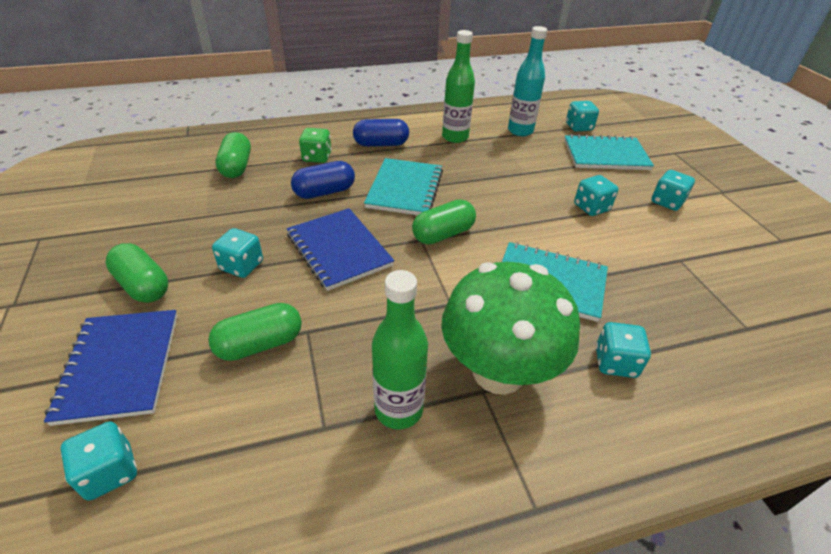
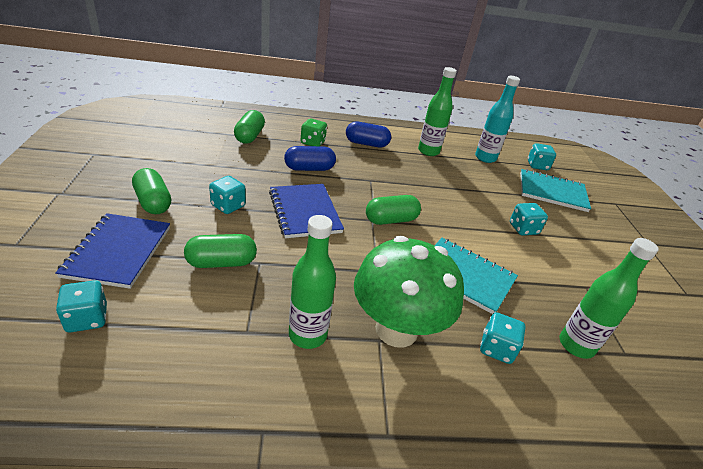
camera: 10 degrees right, 5 degrees down
(405, 189) = (373, 180): turquoise notebook -> none
(667, 202) = (592, 240): turquoise dice -> none
(695, 333) = (576, 345): none -> green bottle

